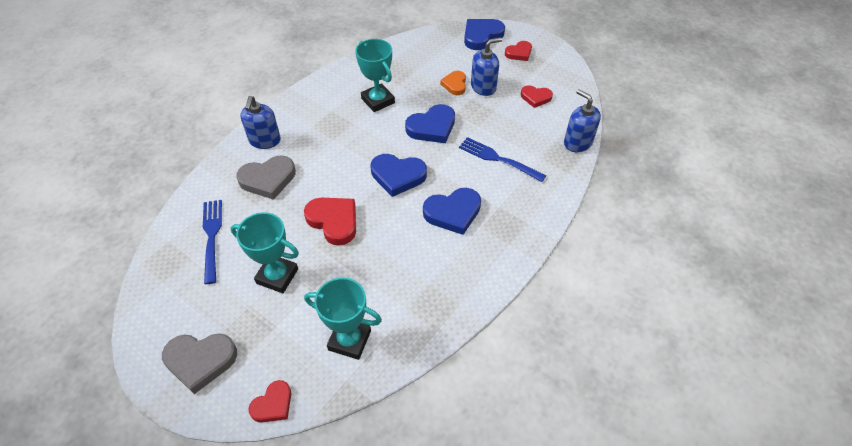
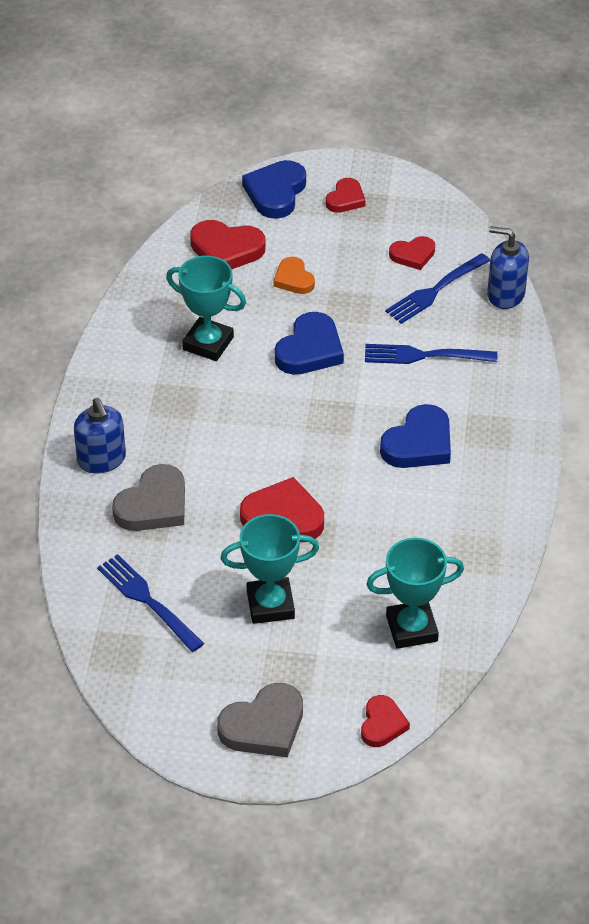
camera: 30 degrees left, 5 degrees down
(398, 176) = (317, 429): blue heart -> none
(430, 55) = (226, 249): none -> red heart
(483, 87) = (334, 267): blue soap dispenser -> none
(535, 123) = (436, 290): none -> blue fork

